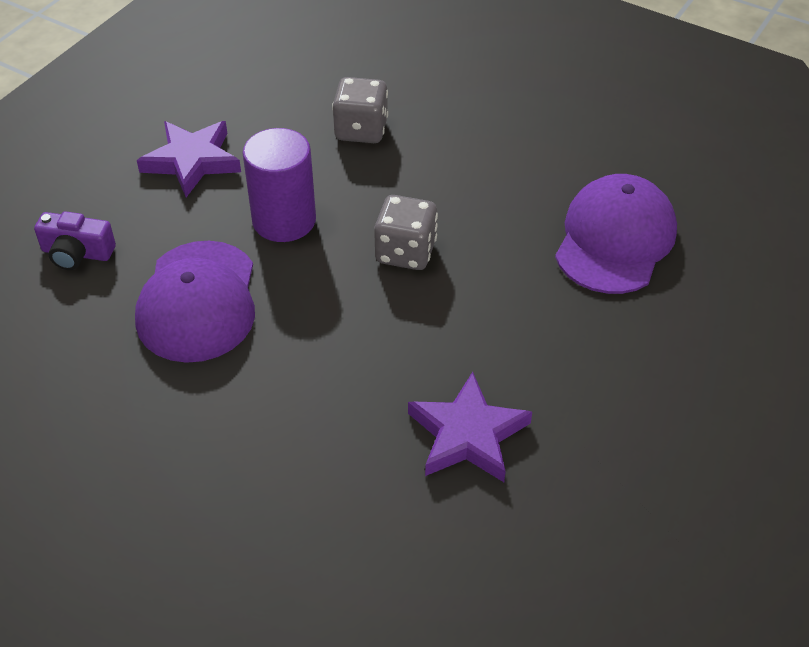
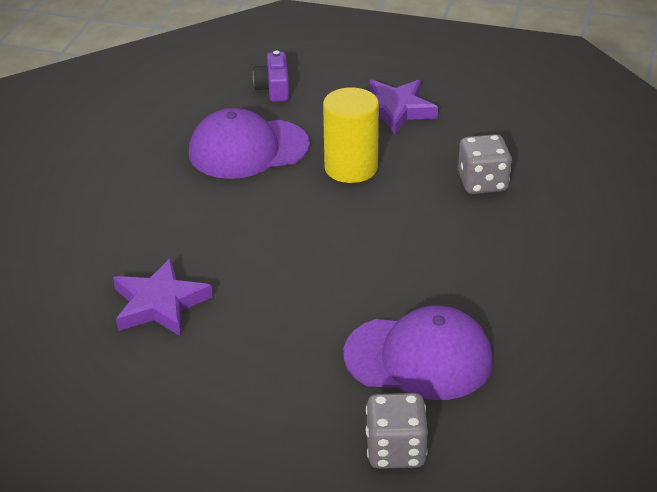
camera: 75 degrees right, 10 degrees down
(284, 220) = (351, 168): purple cylinder -> yellow cylinder
(405, 252) = (344, 236): grey dice -> grey dice (395, 451)

